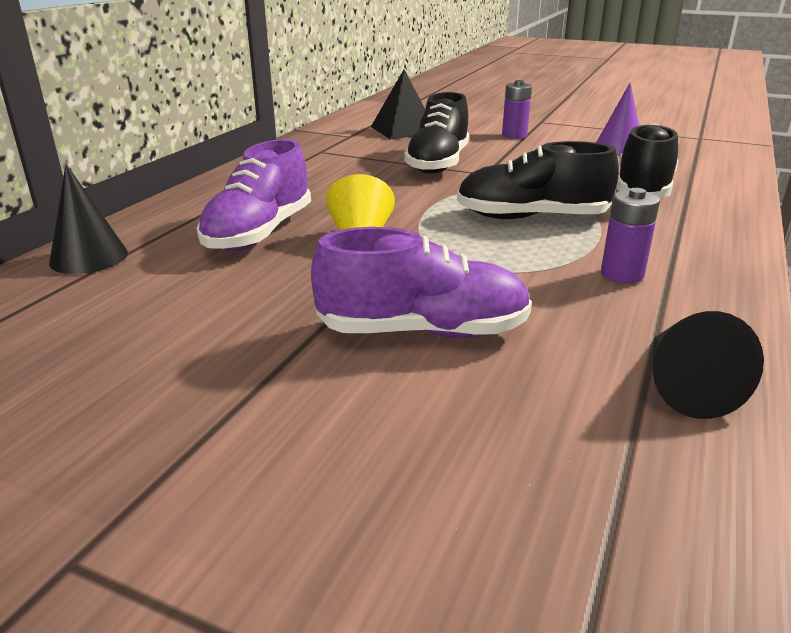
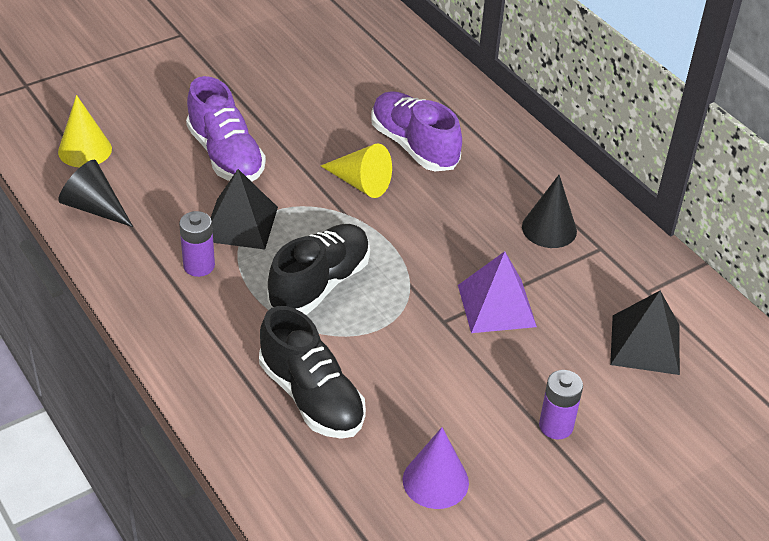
camera: 120 degrees right, 15 degrees up
(89, 257) = (434, 76): black cone -> black cone (549, 229)
(423, 331) = (225, 155): purple shoe -> purple shoe turned 60 degrees counterclockwise
(438, 164) = (496, 305): black shoe -> purple pyramid
(524, 276) = (240, 223): none -> black pyramid
(603, 473) = (85, 150): none -> yellow cone

